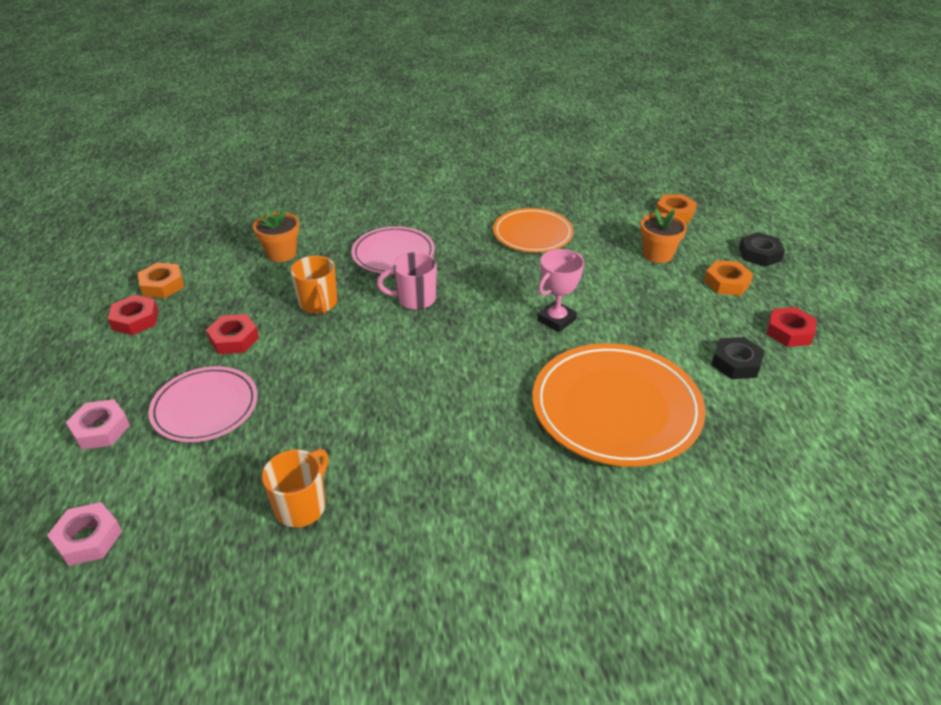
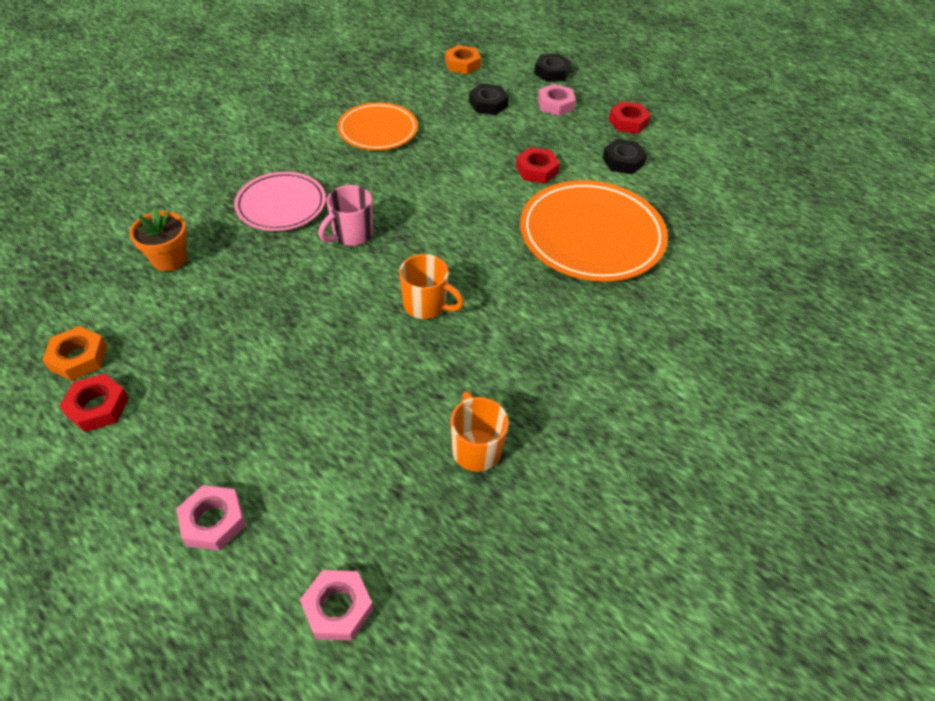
camera: 45 degrees left, 10 degrees up
(205, 407) = (289, 434): pink plate -> none
(234, 339) = (232, 361): red nut -> red nut (537, 170)
(318, 304) = (272, 285): orange mug -> orange mug (426, 306)
(556, 320) = (479, 192): pink trophy -> none
(657, 254) = (488, 104): orange flower pot -> black nut
(727, 283) = (555, 104): orange nut -> pink nut

